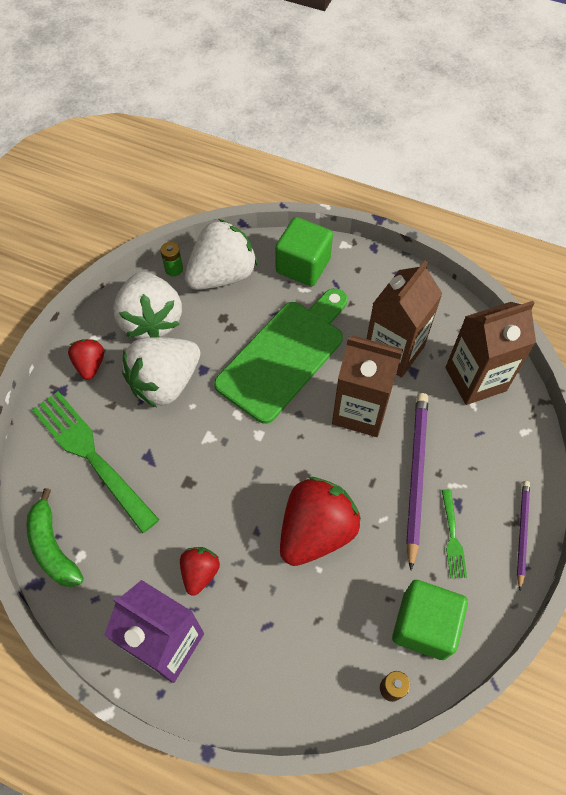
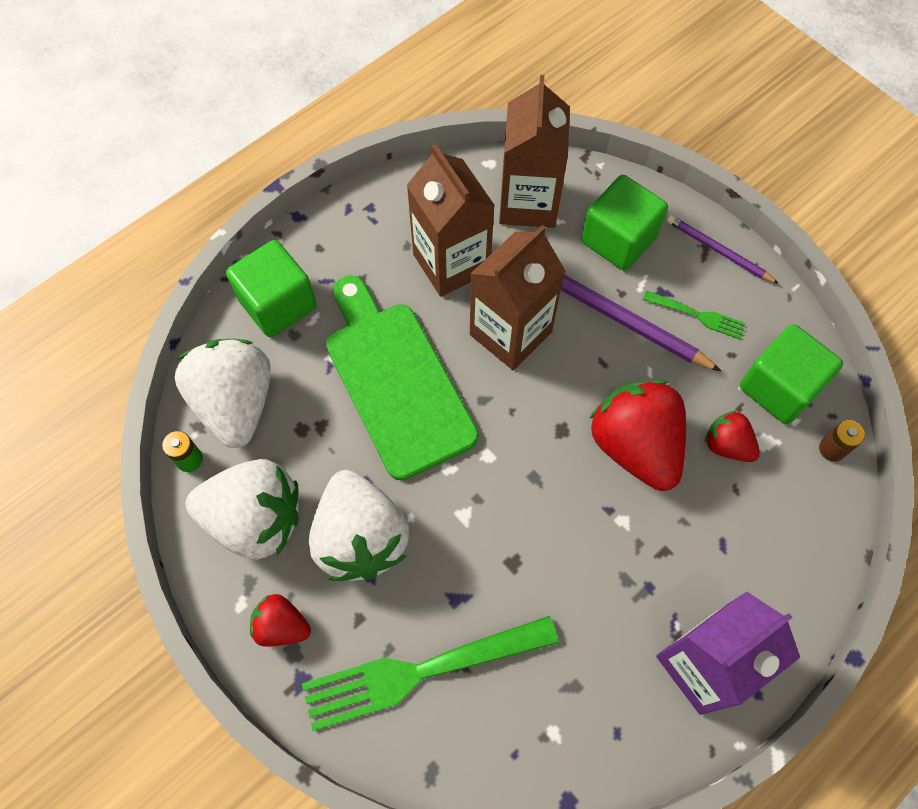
camera: 65 degrees left, 5 degrees up
(53, 547) = (528, 765): green banana -> none
(200, 572) = (633, 594): red strawberry -> red strawberry (727, 445)
(484, 453) = (618, 239): none -> green cube

